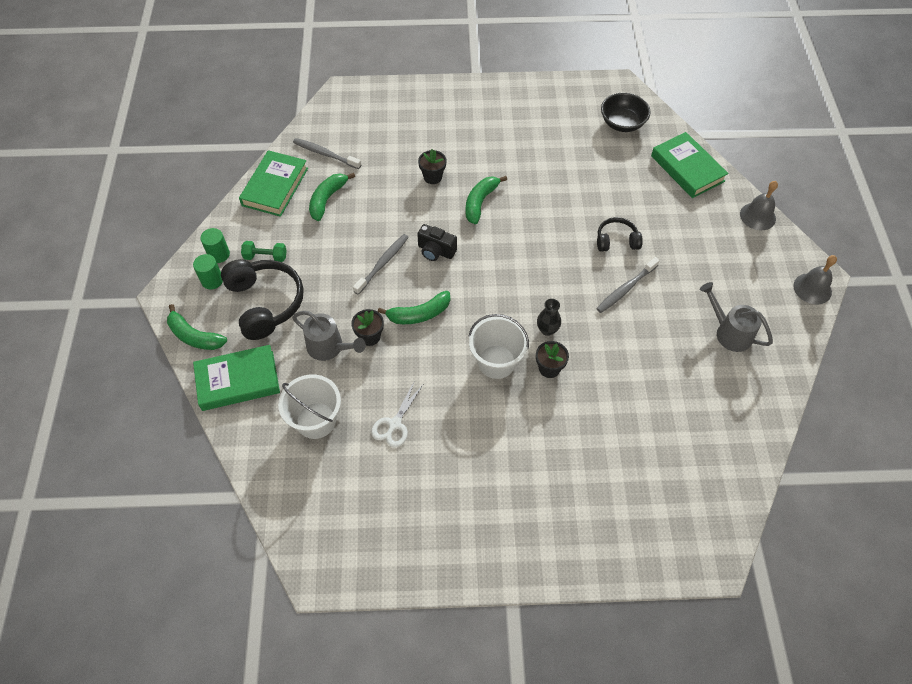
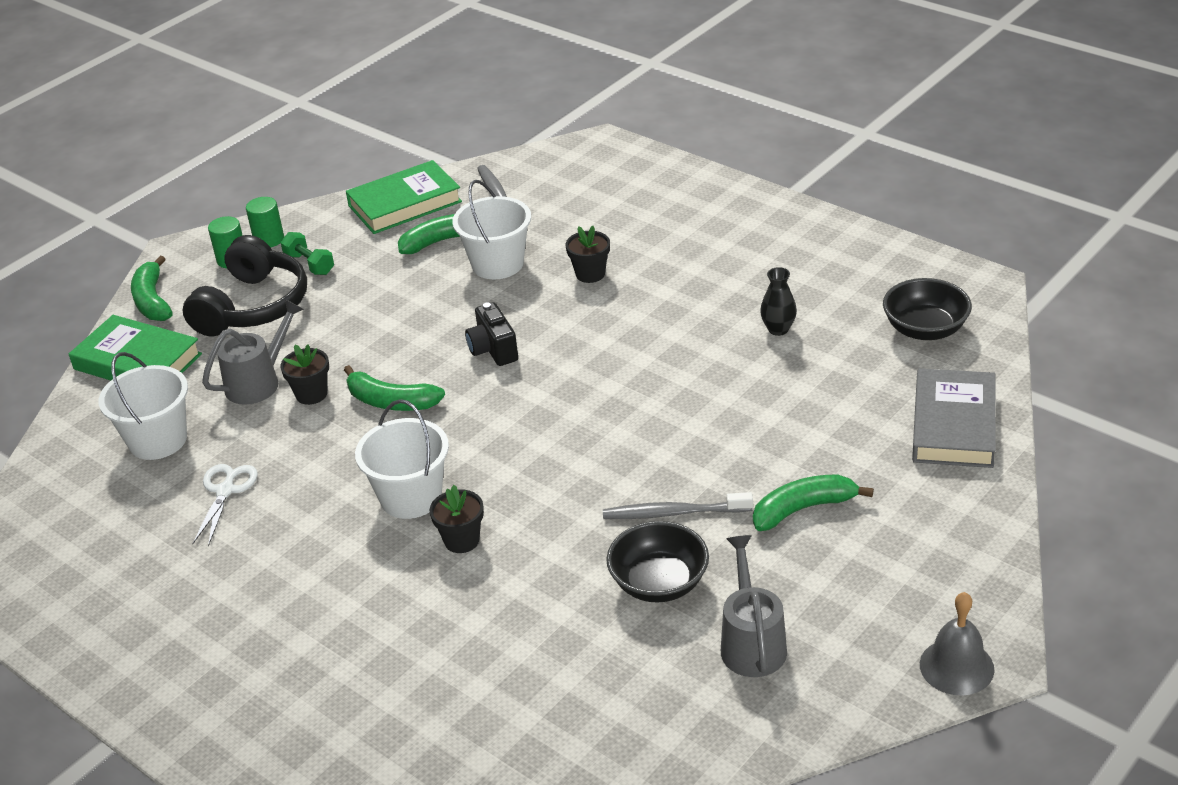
camera: 45 degrees right, 20 degrees down
(330, 347) = (259, 382): grey watering can -> grey watering can turned 120 degrees counterclockwise
(376, 197) = (497, 264): none -> white bucket
(382, 264) = (418, 332): grey toothbrush -> none
(395, 424) = (225, 491): white scissors -> white scissors turned 120 degrees clockwise
(480, 202) = (612, 327): green banana -> green banana (803, 509)
(547, 330) = (513, 500): black vase -> black vase (778, 329)
(616, 241) = (734, 455): black headphones -> none
(660, 329) = (659, 583): none -> black bowl
(687, 168) = (953, 425): green book -> grey book
(757, 216) = (989, 534): grey bell -> none

